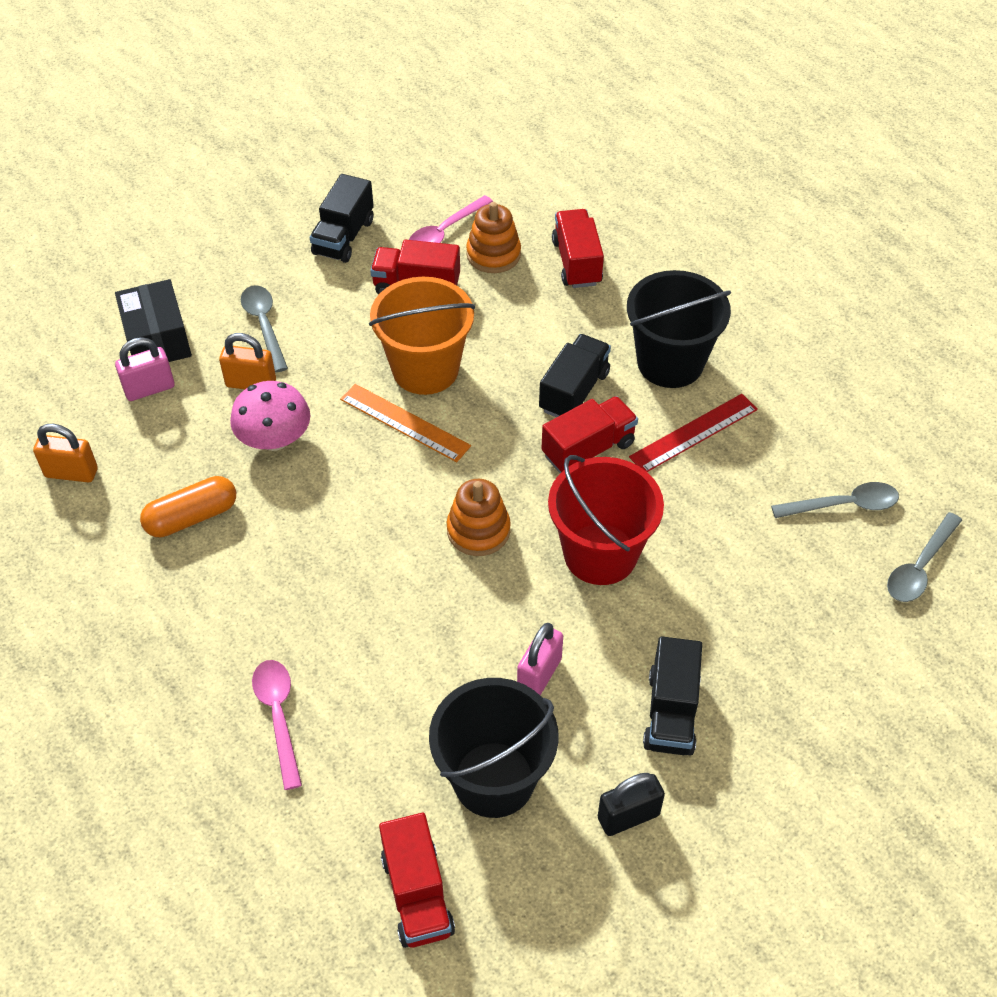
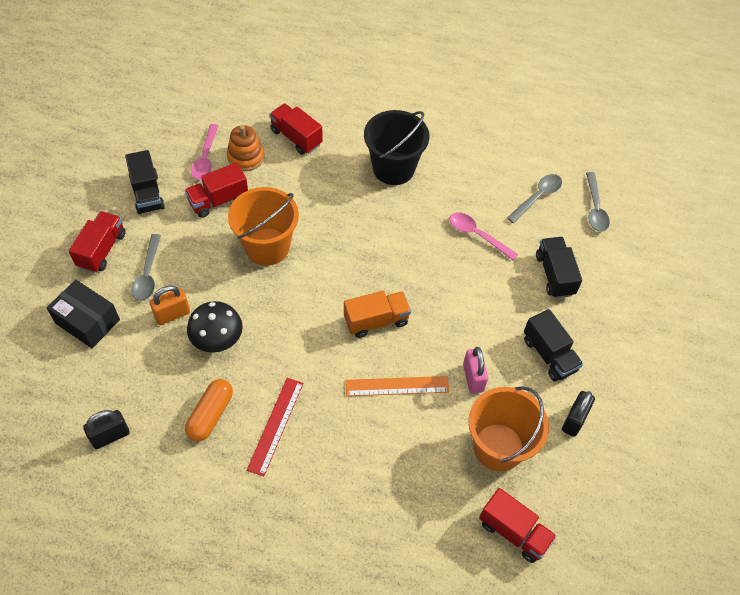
camera: 40 degrees left, 5 degrees up
(71, 473) = (110, 436): orange padlock -> black padlock
(149, 388) = (111, 355): pink padlock -> none
(264, 325) = (147, 274): grey spoon -> grey spoon turned 120 degrees counterclockwise
(274, 439) = (217, 339): pink mushroom -> black mushroom
(278, 716) = (362, 492): pink spoon -> pink spoon (477, 235)
(404, 423) = (283, 284): orange ruler -> orange ruler (397, 386)
(478, 530) = (376, 321): orange stacking toy -> orange truck
(494, 779) = (498, 447): black bucket -> orange bucket
(574, 391) = (358, 213): black truck -> black truck (554, 275)
(588, 449) = (393, 241): red truck -> red truck (102, 250)
(600, 554) = (447, 294): red bucket -> none
(694, 433) = (438, 201): red ruler -> red ruler (276, 425)

